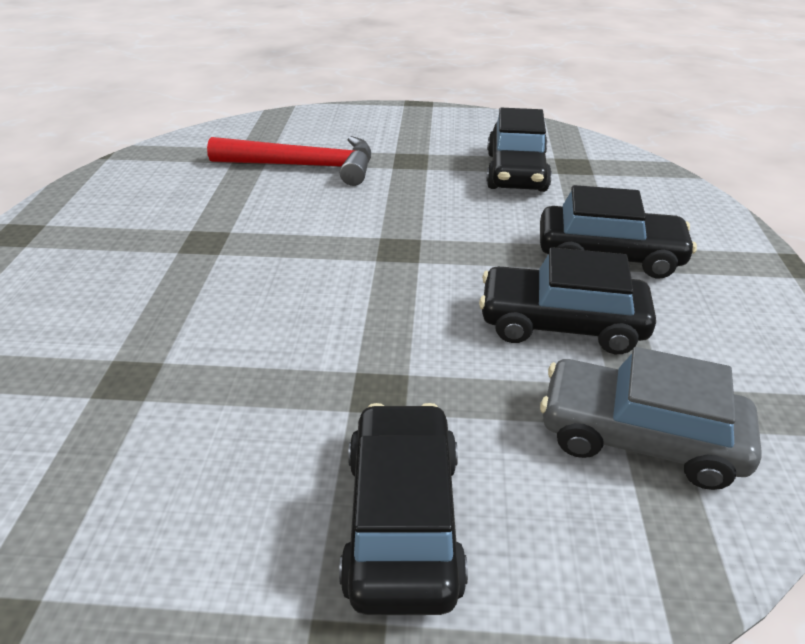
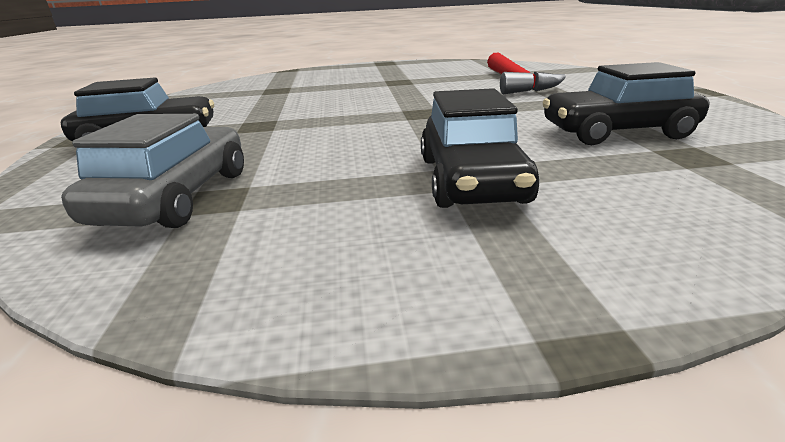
camera: 80 degrees right, 10 degrees down
(561, 324) = (334, 164): black car -> none

